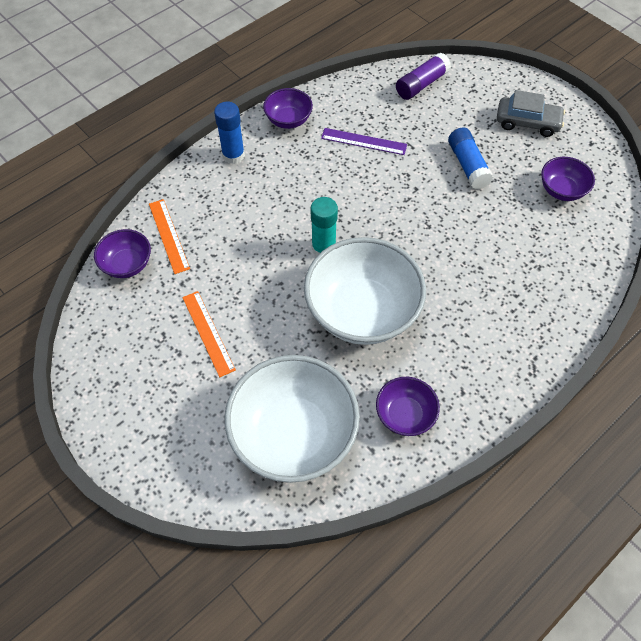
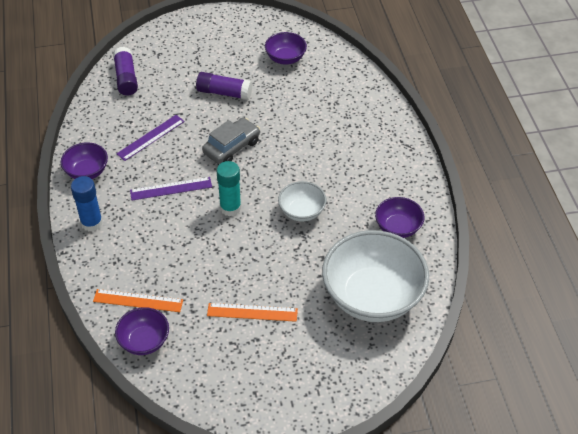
camera: 60 degrees left, 10 degrees down
(313, 190) = (171, 189): none -> purple ruler
(362, 311) = (302, 211): white bowl -> white bowl, size x0.49
(468, 165) = (224, 93): blue glue stick -> purple glue stick
(527, 122) = (214, 43): grey car -> grey car (232, 147)

